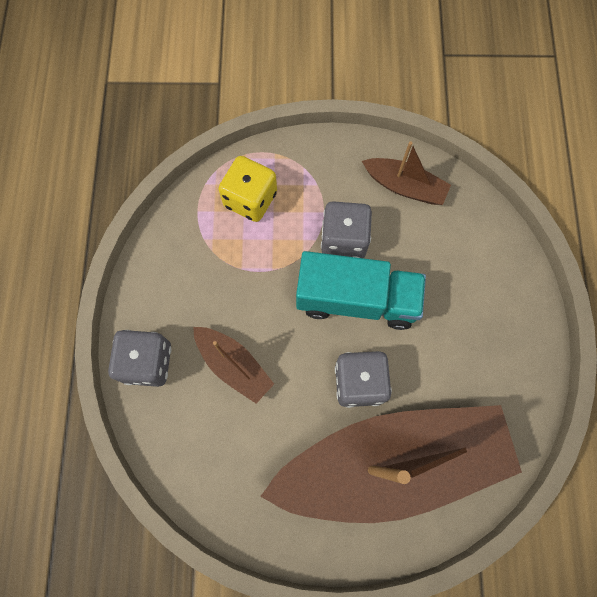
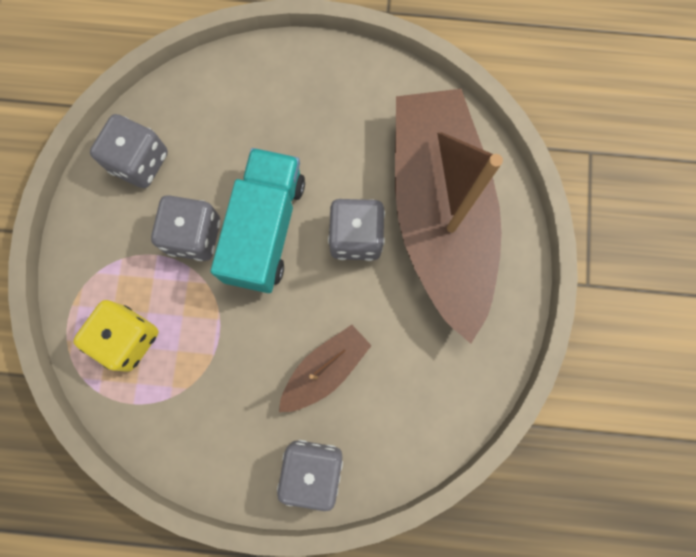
camera: 85 degrees left, 5 degrees up
(404, 186) = (139, 162): brown boat -> grey dice

